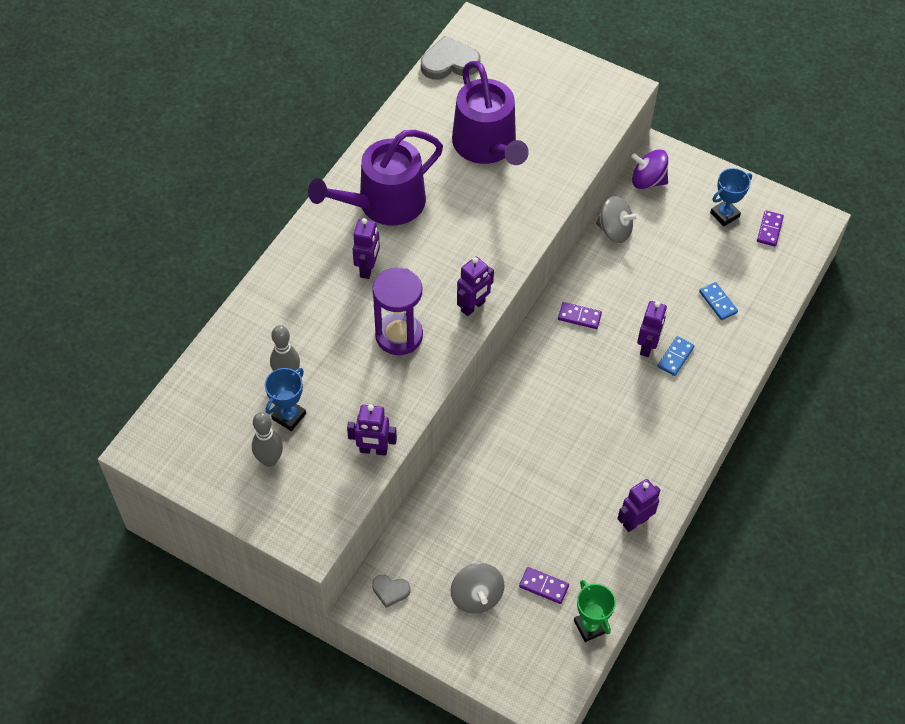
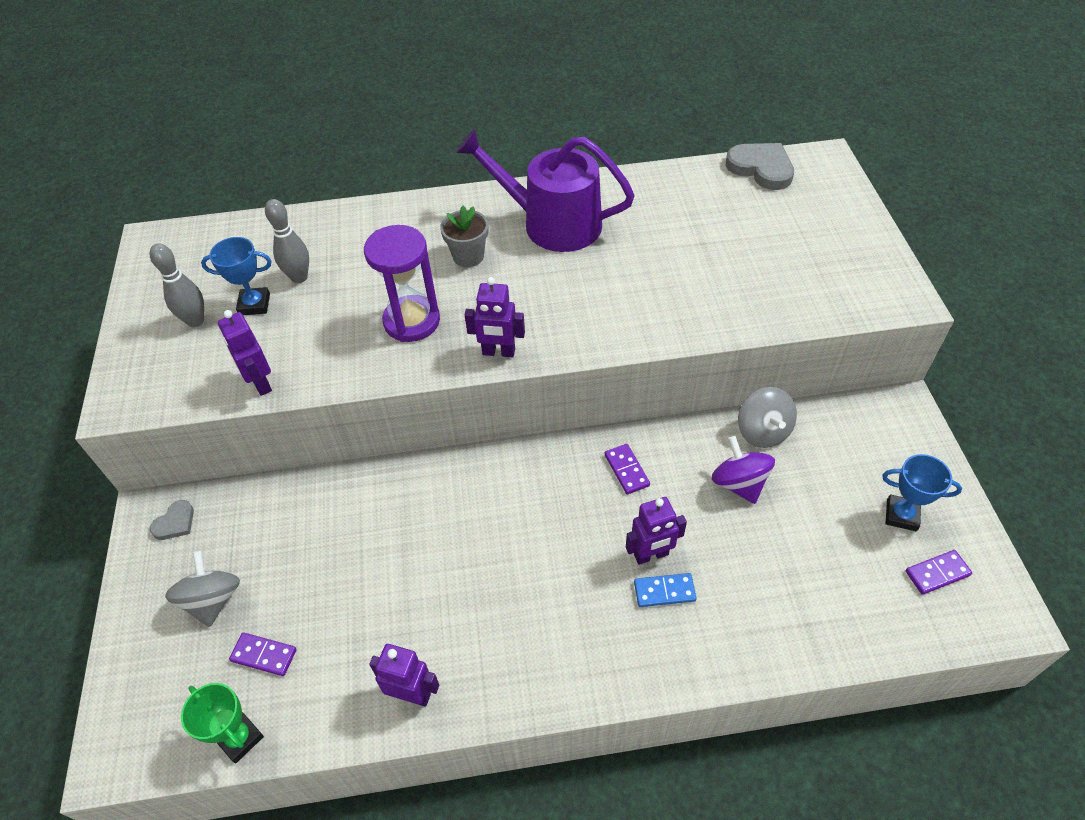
camera: 55 degrees right, 5 degrees down
(368, 268) = (468, 256): purple robot -> grey flower pot
(390, 590) = (175, 523): grey heart -> grey heart turned 120 degrees counterclockwise
(476, 596) = (212, 600): grey spinning top -> grey spinning top turned 135 degrees clockwise
(487, 146) = (701, 247): purple watering can -> none
(543, 586) = (264, 655): purple domino -> purple domino turned 60 degrees counterclockwise
(590, 626) = (239, 738): green trophy -> green trophy turned 75 degrees counterclockwise
(647, 181) = (856, 419): purple spinning top -> purple spinning top (739, 483)
(718, 302) = (780, 586): blue domino -> none

